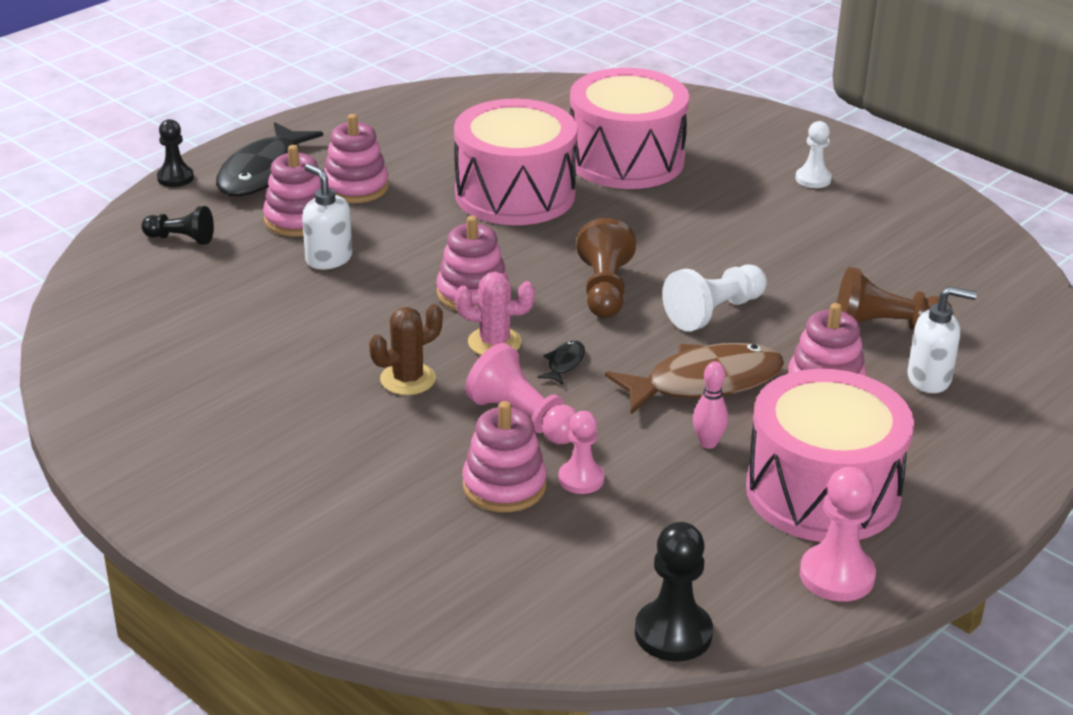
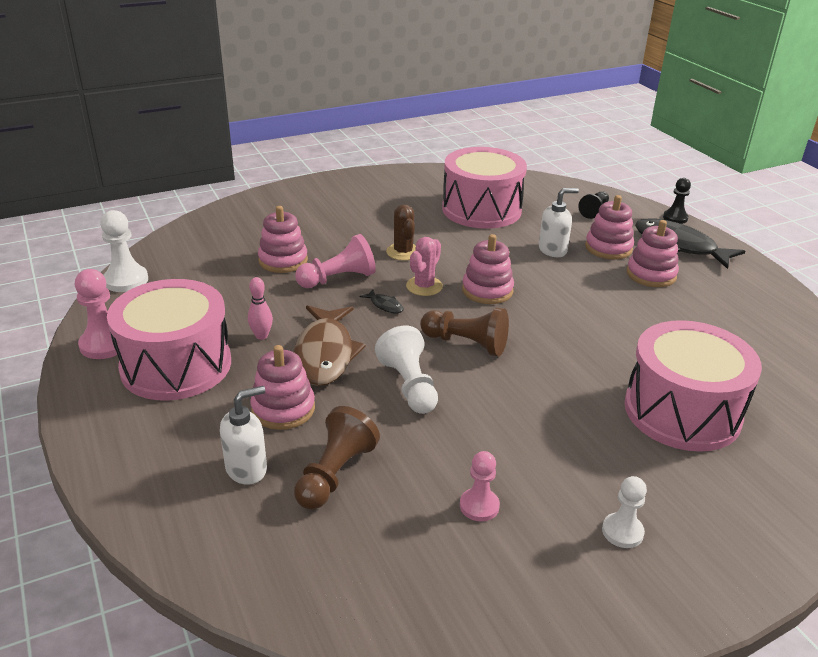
camera: 110 degrees right, 0 degrees up
(515, 194) = (626, 337): pink drum -> pink drum (481, 209)
(581, 479) = (268, 284): pink pawn -> pink pawn (479, 506)
(673, 633) = (126, 280): black pawn -> white pawn
(929, 379) = (247, 469): white soap dispenser -> white soap dispenser turned 150 degrees counterclockwise

